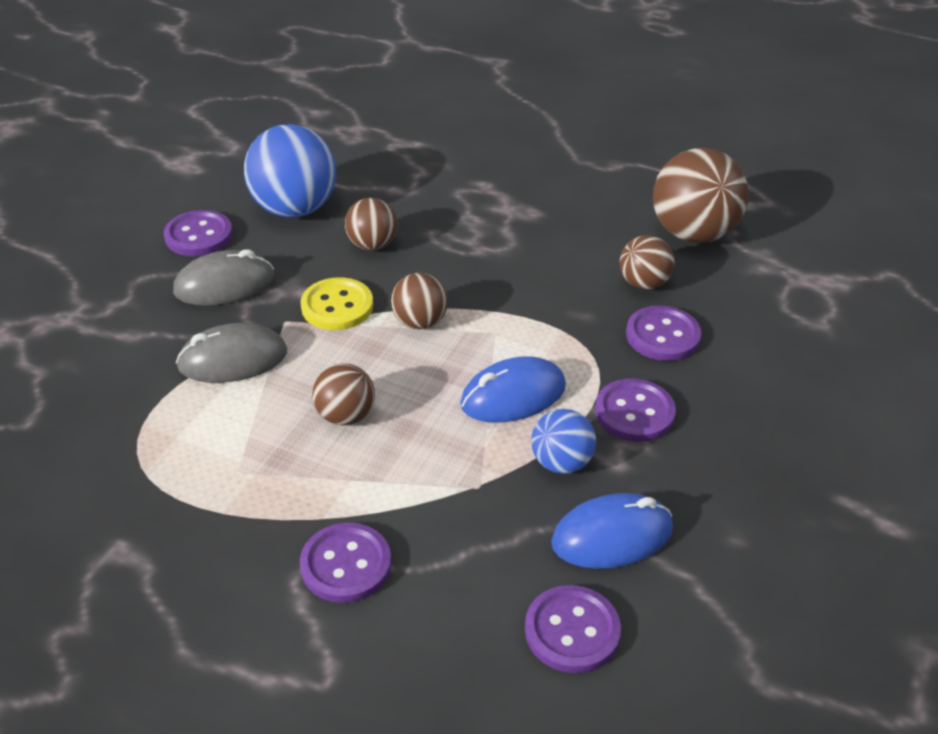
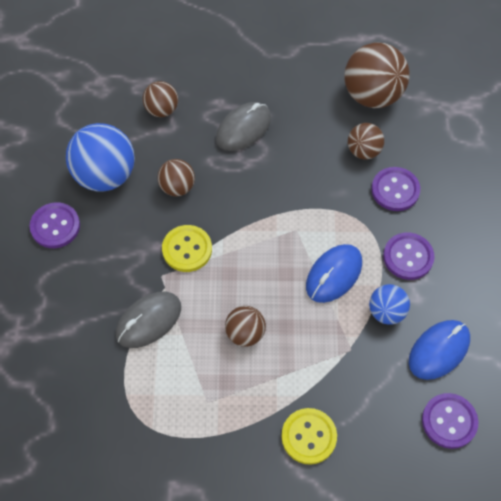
camera: 25 degrees left, 20 degrees up
(224, 285) = (102, 262): grey mouse -> grey mouse (243, 129)
(346, 565) = (309, 436): purple button -> yellow button
(420, 322) = (246, 240): brown ball -> brown ball (162, 110)

